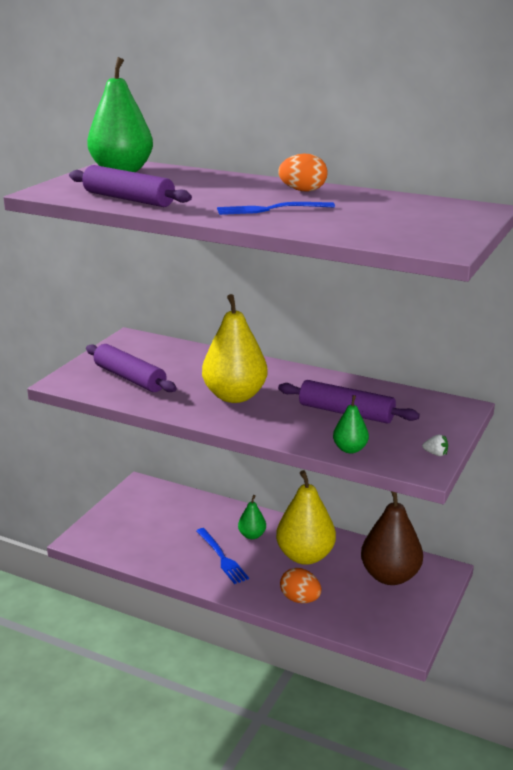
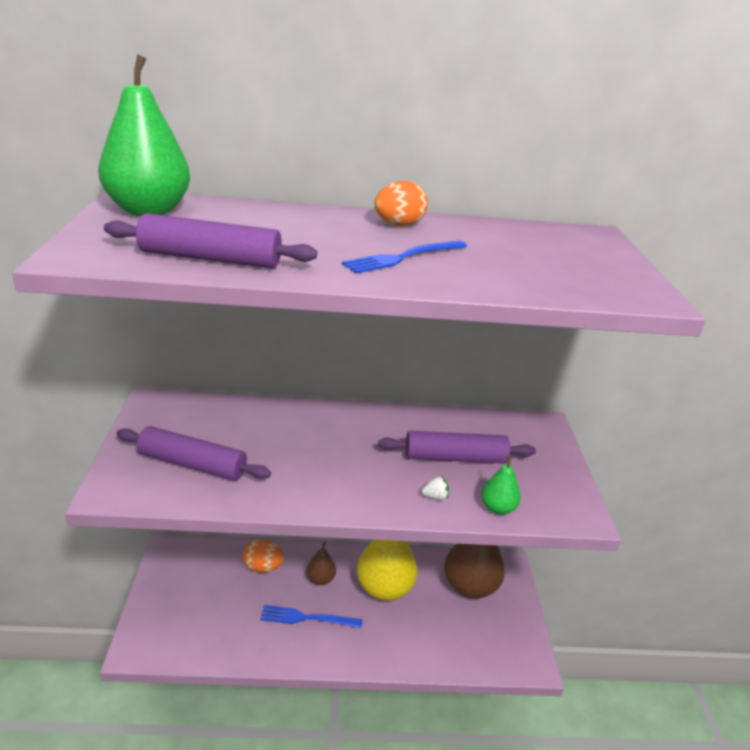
camera: 30 degrees left, 5 degrees up
(222, 557) = (307, 618): blue fork -> blue fork turned 150 degrees clockwise
(234, 396) = (330, 463): yellow pear -> none
(252, 535) = (320, 579): green pear -> brown pear
(300, 599) = (410, 644): orange egg -> orange egg (263, 567)
(435, 454) = (573, 491): white strawberry -> white strawberry (435, 497)

